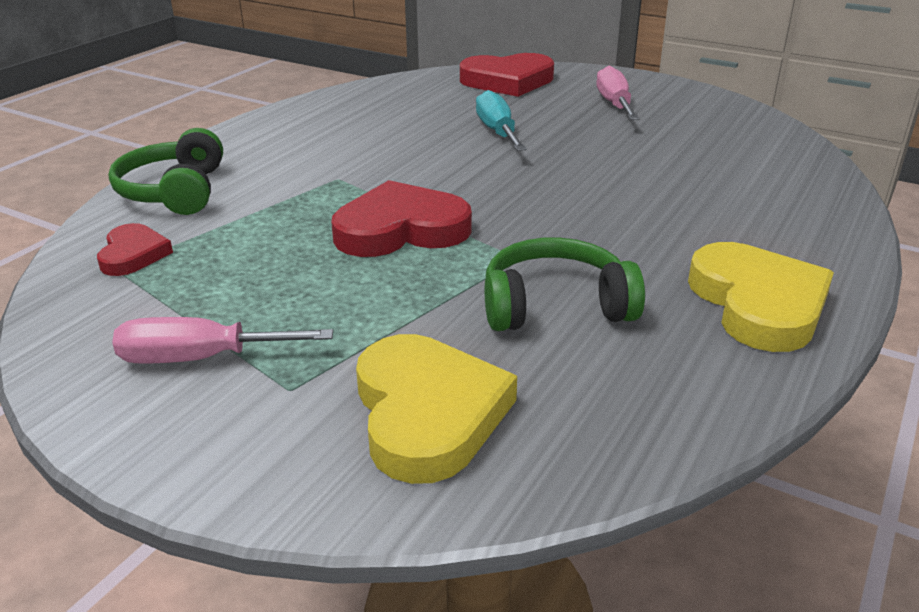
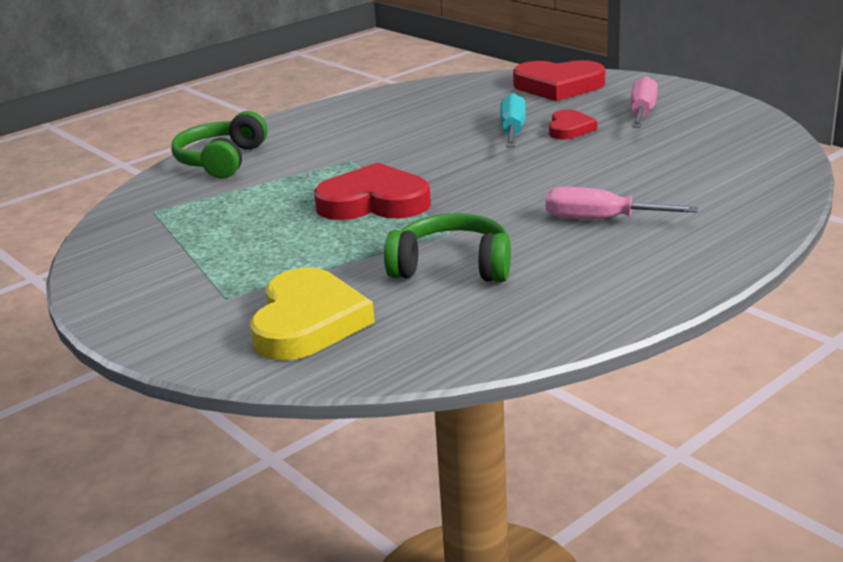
camera: 20 degrees right, 5 degrees down
(133, 254) = (169, 202): red heart -> red heart (569, 129)
(201, 358) = (179, 273): pink screwdriver -> pink screwdriver (600, 220)
(758, 303) = (619, 282): yellow heart -> none

